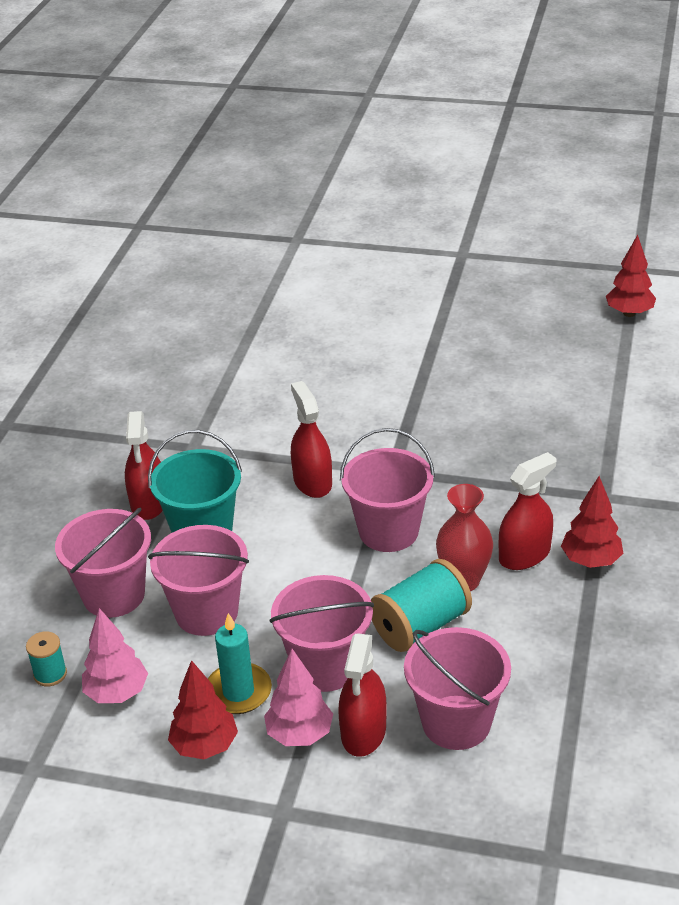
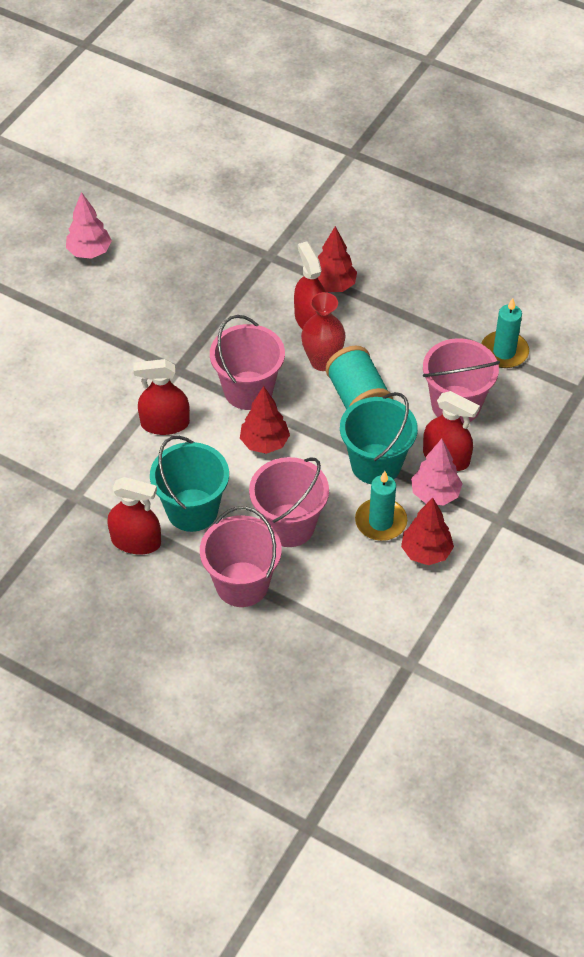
camera: 75 degrees left, 15 degrees up
(50, 674) = (315, 640): turquoise spool -> none
(117, 693) = (353, 598): pink tree -> pink tree (89, 252)
(325, 666) = (376, 464): pink bucket -> turquoise bucket
(576, 753) = (504, 352): none -> turquoise candle
(629, 313) = (53, 162): red tree -> red tree (264, 443)

